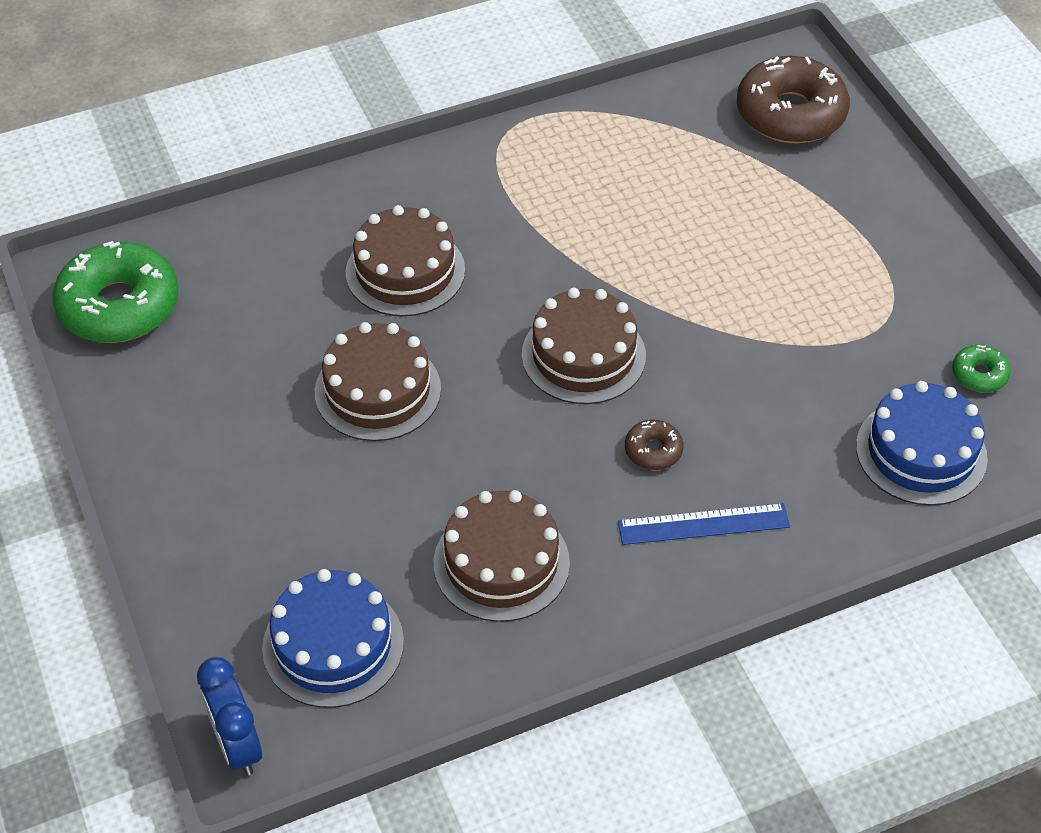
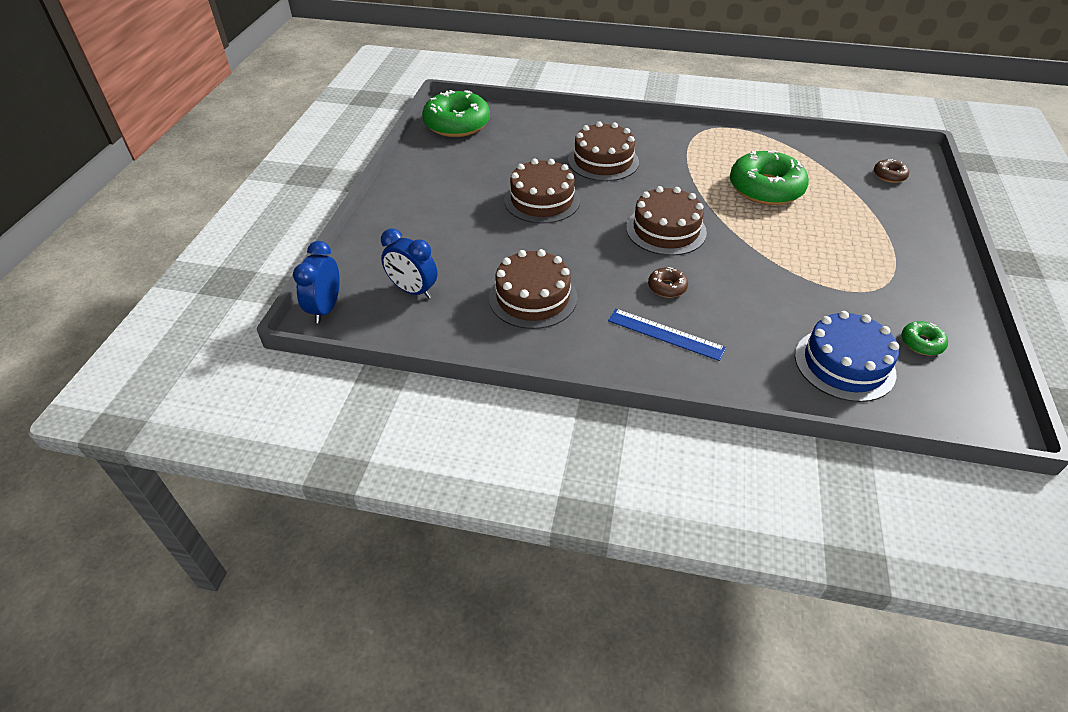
camera: 35 degrees right, 5 degrees down
(333, 644) = (413, 290): blue cake -> blue clock
(657, 214) = (765, 188): none -> green donut
(790, 114) = (889, 175): brown donut -> brown donut, size x0.45

